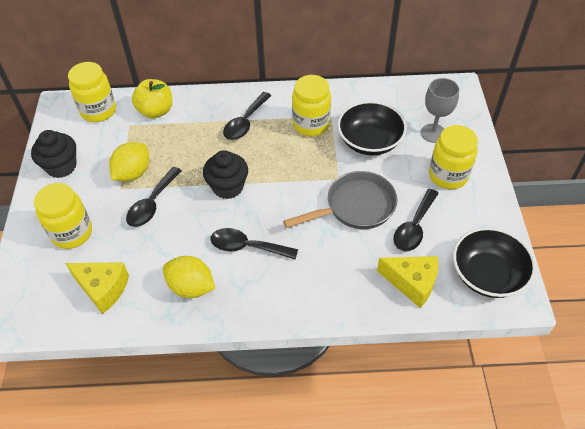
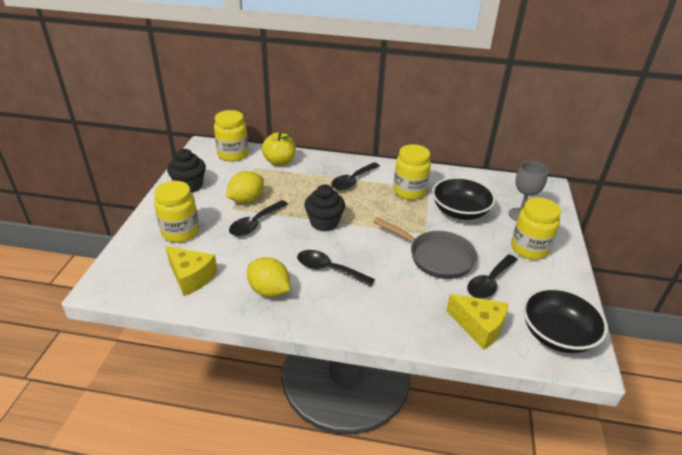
camera: 10 degrees right, 15 degrees down
(355, 207) = (436, 257): grey pan -> grey pan turned 45 degrees clockwise

